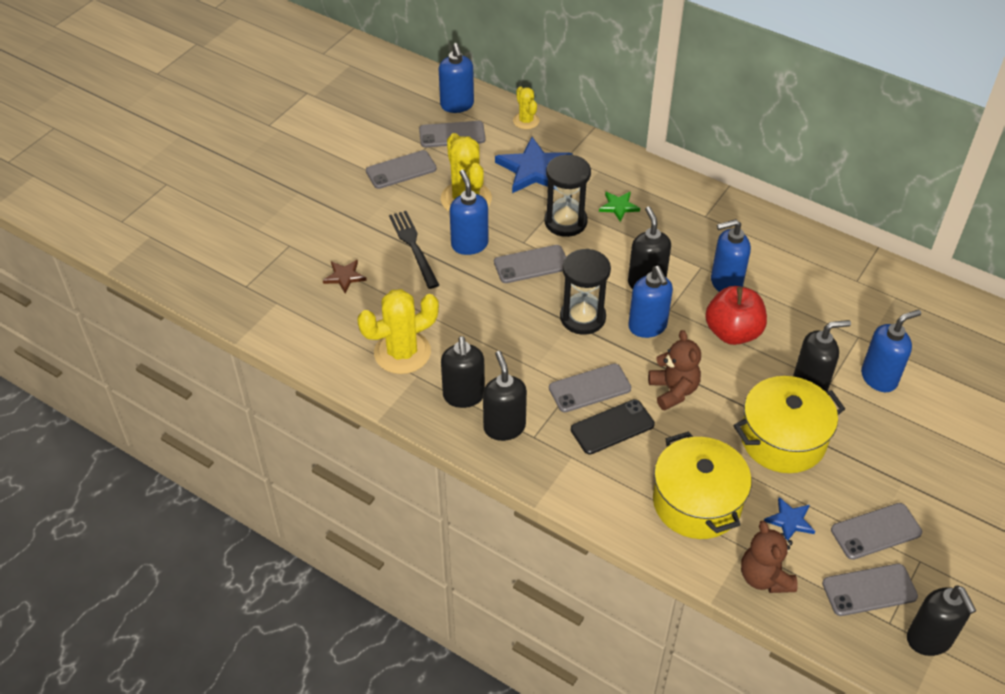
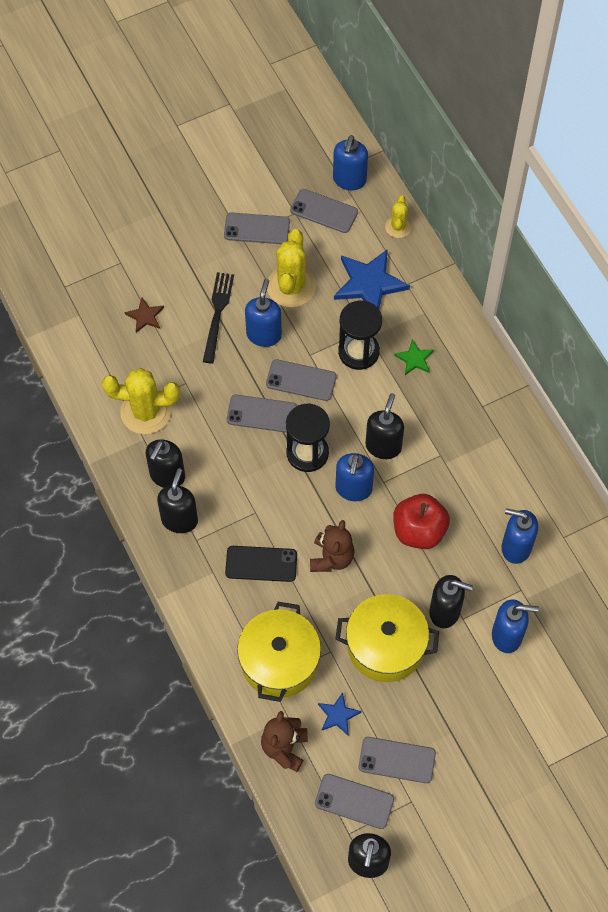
camera: 30 degrees right, 15 degrees up
(590, 388) = (267, 520): grey phone -> grey phone (261, 414)
(725, 283) = (449, 481): blue soap dispenser -> blue soap dispenser (515, 547)

